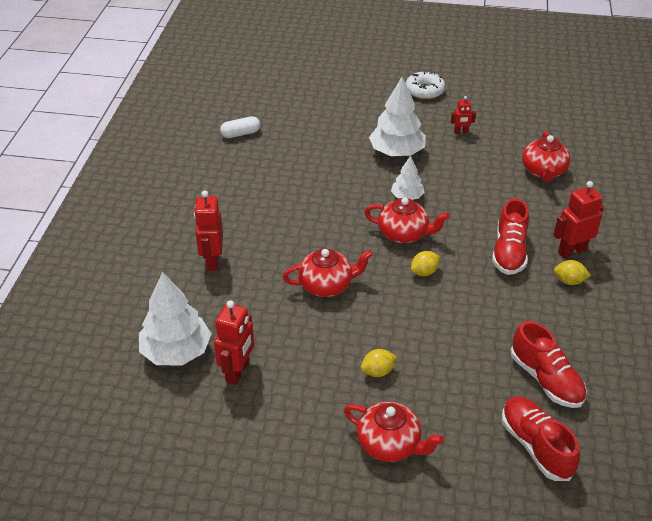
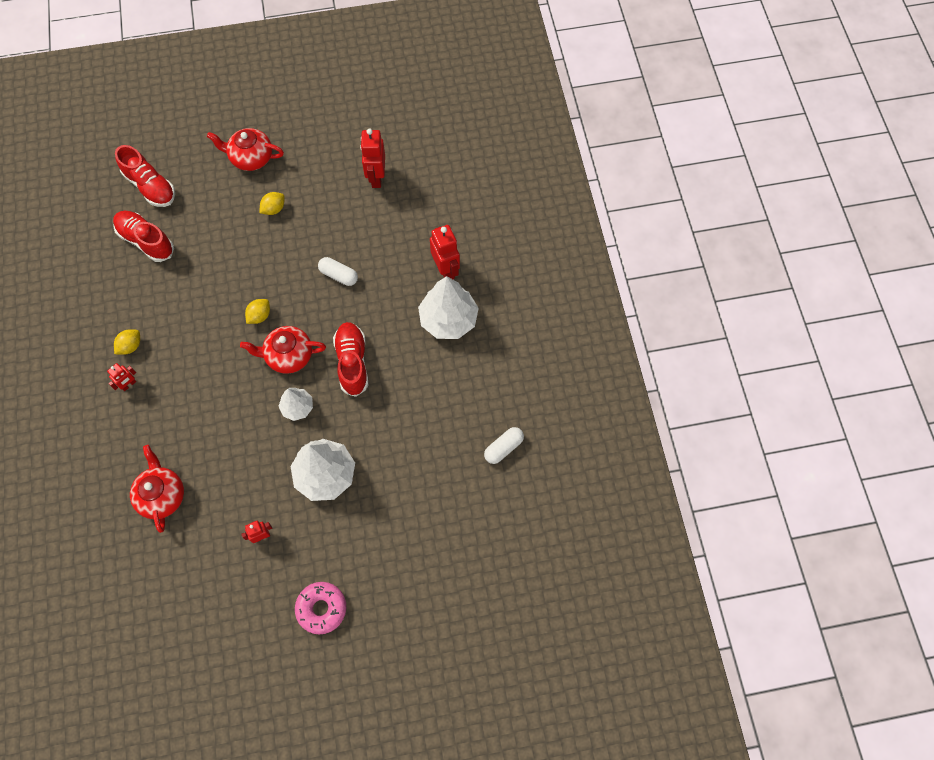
camera: 160 degrees right, 25 degrees up
(176, 351) = (429, 179): white tree -> white tree (448, 319)
(327, 285) = (339, 275): red teapot -> white capsule
(424, 91) = (321, 608): white donut -> pink donut
(509, 252) = (187, 364): red shoe -> red shoe (352, 362)
(569, 281) = (130, 346): yellow lemon -> yellow lemon turned 45 degrees counterclockwise
(571, 251) = (129, 384): red robot -> red robot, size x0.55

